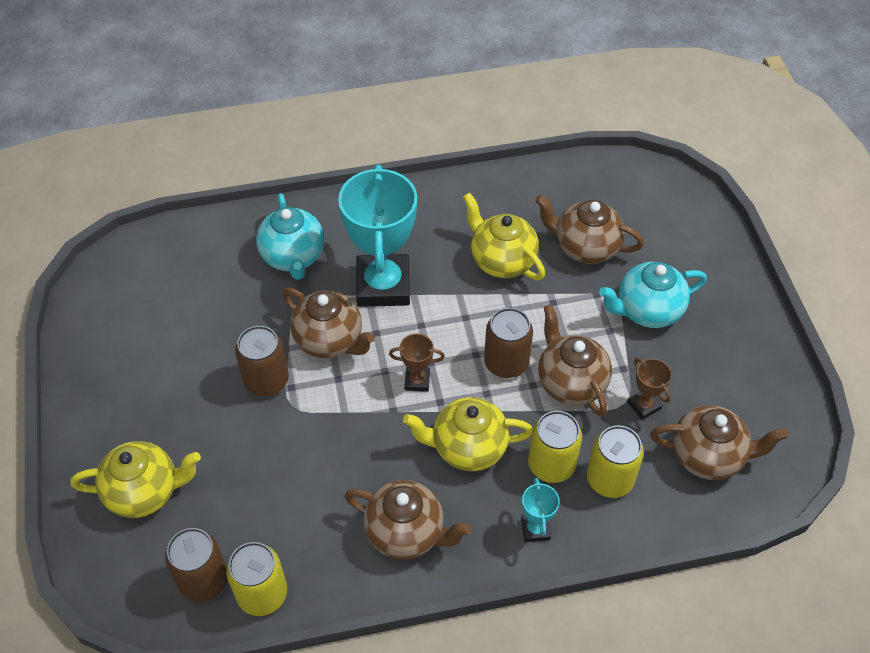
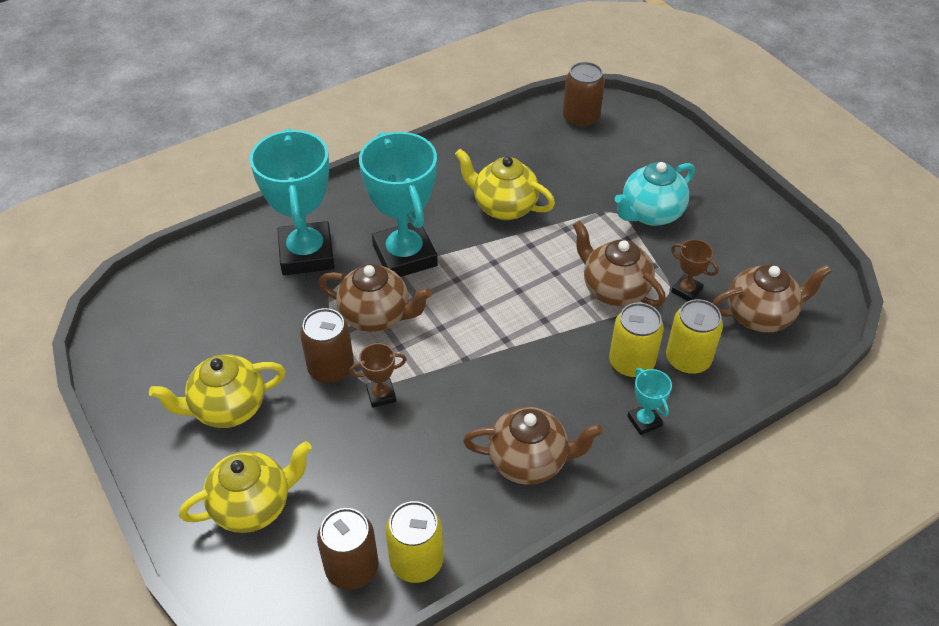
camera: 20 degrees left, 5 degrees down
(293, 257) = (307, 254): turquoise teapot -> turquoise trophy
(417, 381) = (475, 327): brown trophy -> brown trophy (381, 395)
(468, 448) = (550, 371): yellow teapot -> yellow teapot (228, 408)
(506, 363) = (549, 290): brown can -> brown can (581, 118)
(585, 247) = (572, 177): brown teapot -> none

